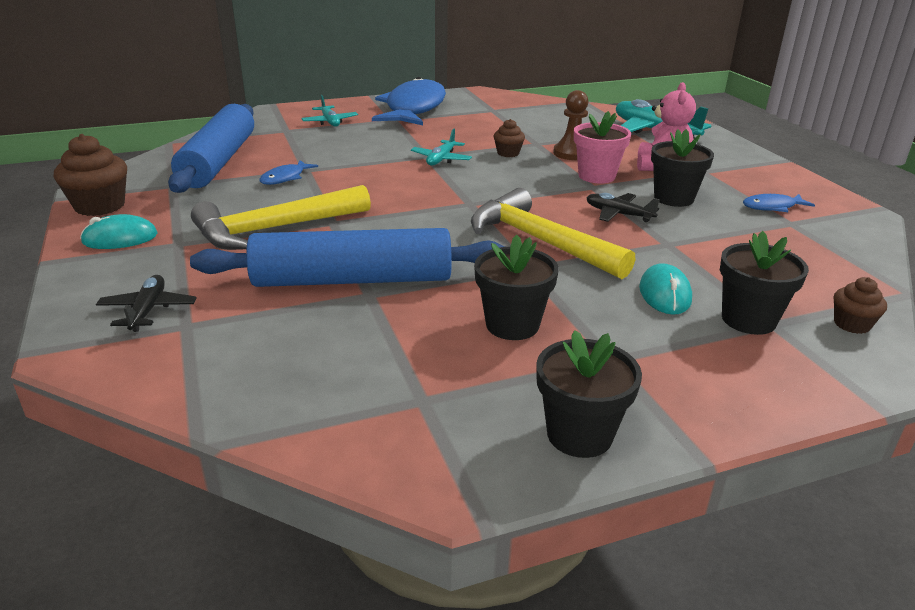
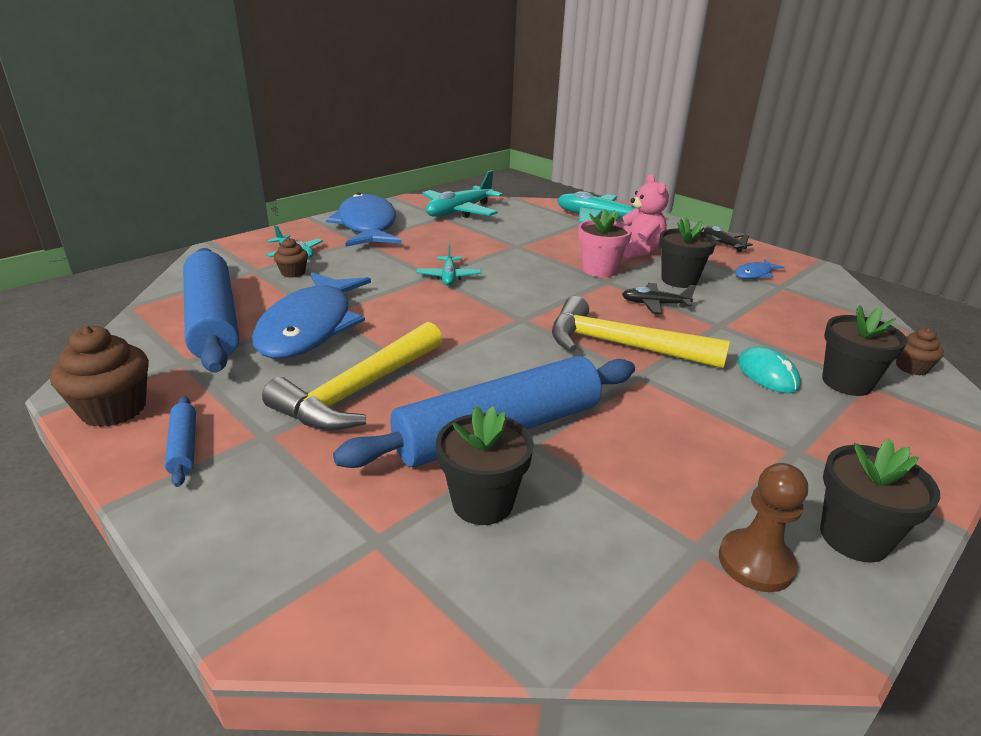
camera: 25 degrees left, 0 degrees up
(120, 238) = (183, 447): turquoise mouse -> blue rolling pin
(148, 310) = (313, 534): black plane -> black plane (722, 244)
(285, 178) = (310, 327): blue fish -> blue fish, size x2.43
(508, 153) = (502, 260): brown cupcake -> brown cupcake (293, 272)
(512, 325) = (688, 440): black flower pot -> black flower pot (482, 503)
(513, 107) = (460, 211): none -> turquoise plane
(571, 153) = (556, 251): brown pawn -> brown pawn (755, 562)

